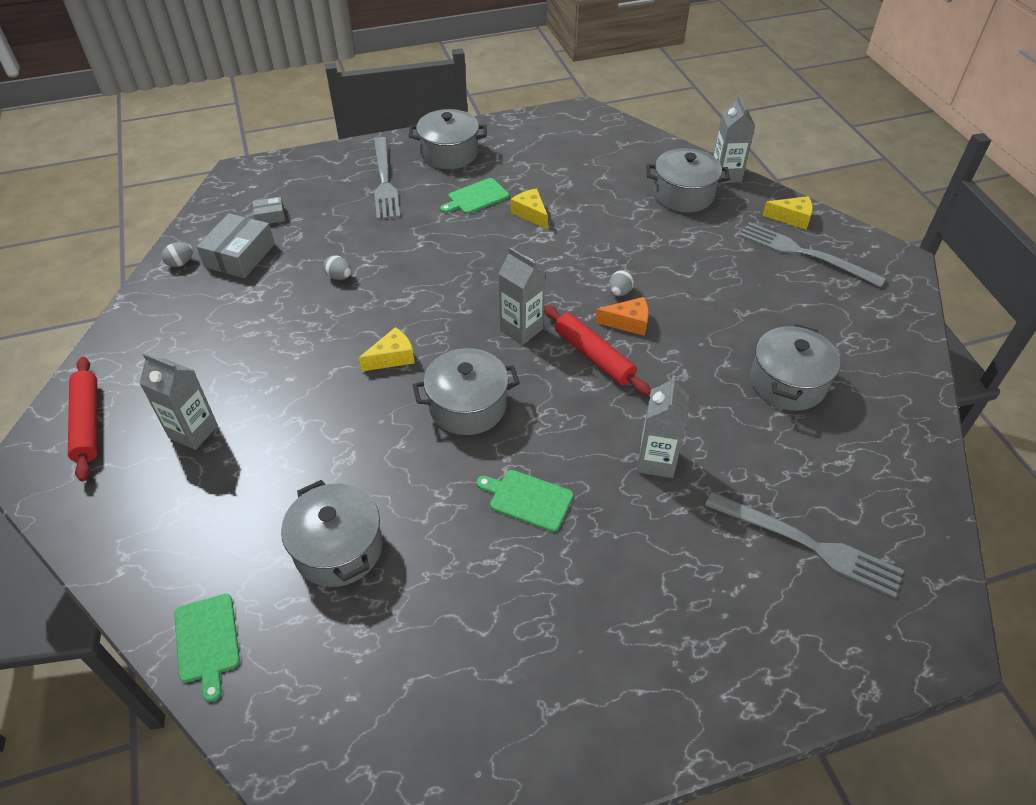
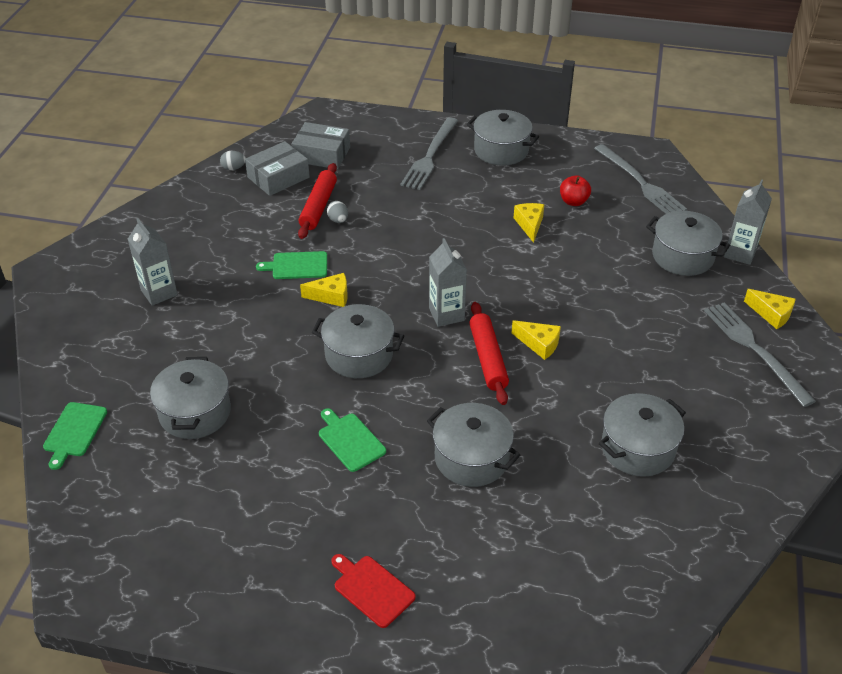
camera: 30 degrees right, 5 degrees down
(88, 423) = (99, 259): red rolling pin -> red rolling pin (318, 207)
(270, 216) = (322, 154): grey box -> grey box, size x1.92
(476, 197) = (494, 195): green cutting board -> green cutting board (297, 266)
(553, 178) = (573, 201): none -> red apple
(619, 292) = (553, 317): grey egg -> none
(628, 322) = (539, 344): orange cheese -> yellow cheese
(656, 461) = (471, 458): grey carton -> grey pot
(671, 645) = (371, 589): none -> red cutting board
(808, 544) = (542, 575): grey fork -> grey fork (640, 182)

